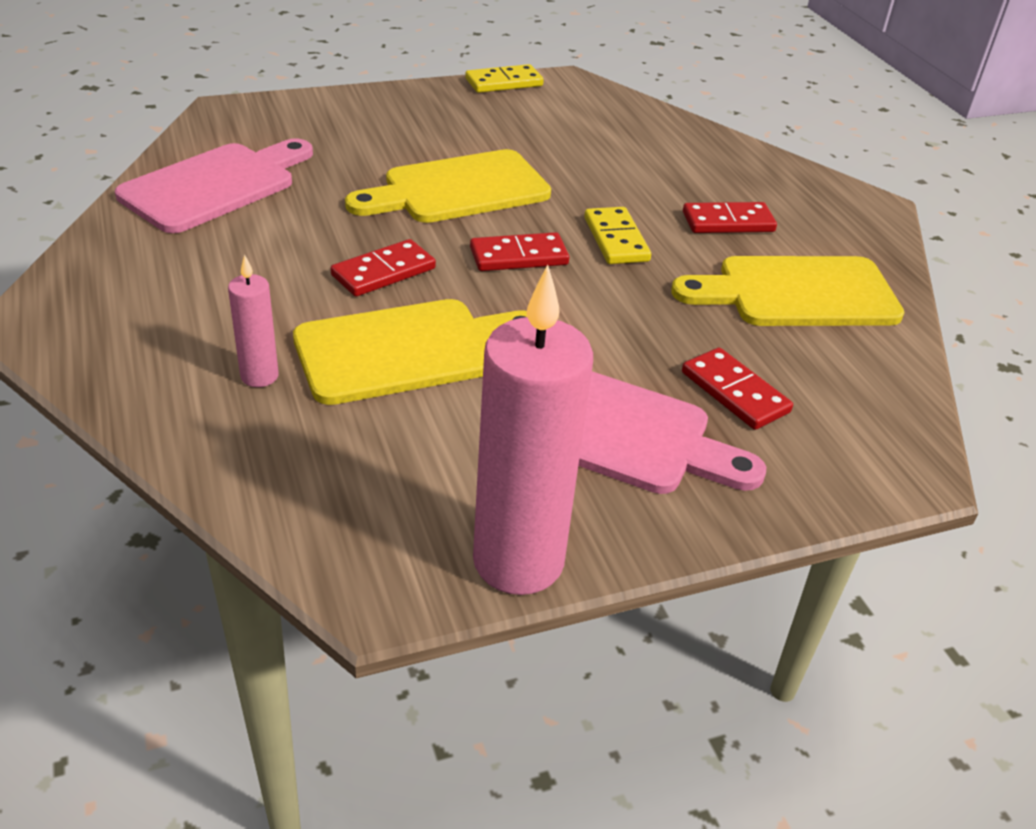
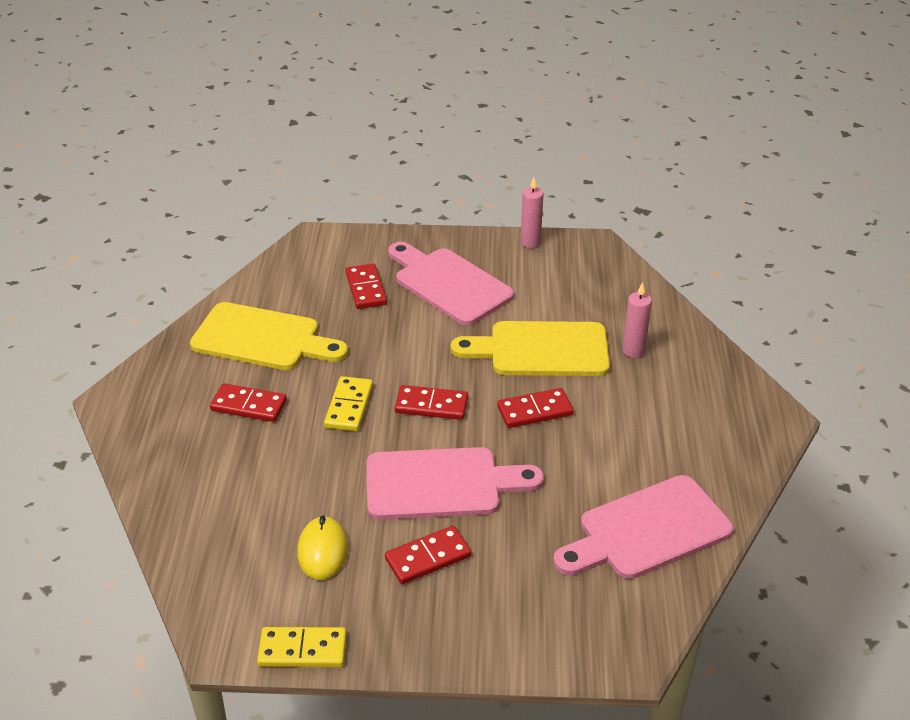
camera: 155 degrees left, 0 degrees up
(436, 139) = (428, 557): none -> red domino
(458, 189) = (441, 484): yellow cutting board -> pink cutting board
(518, 561) = (530, 242): pink candle -> pink candle, size x0.48
(537, 131) = (323, 550): none -> yellow mouse

